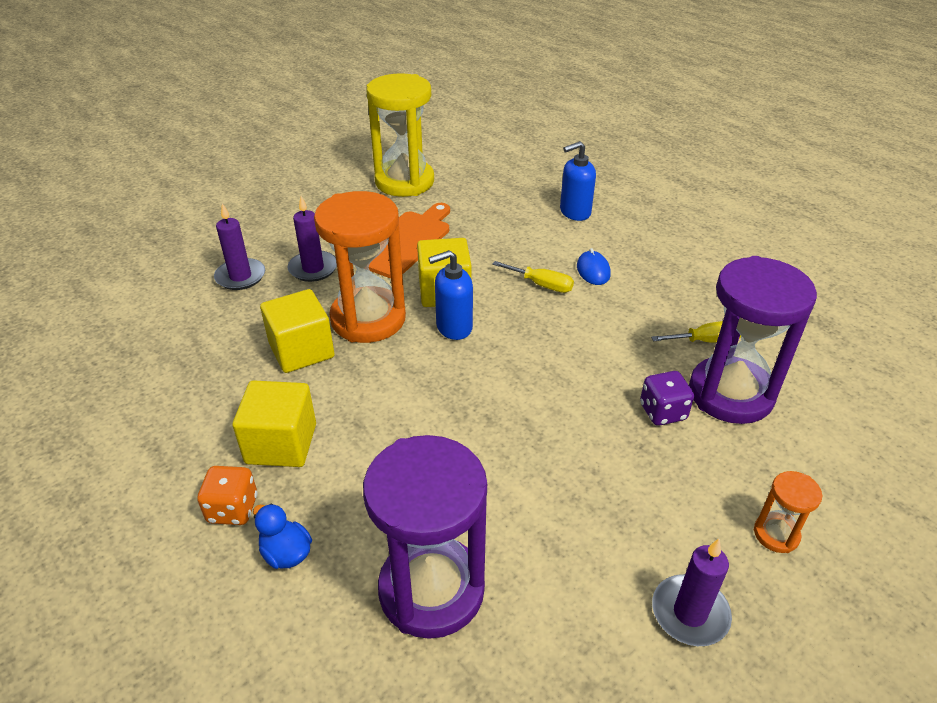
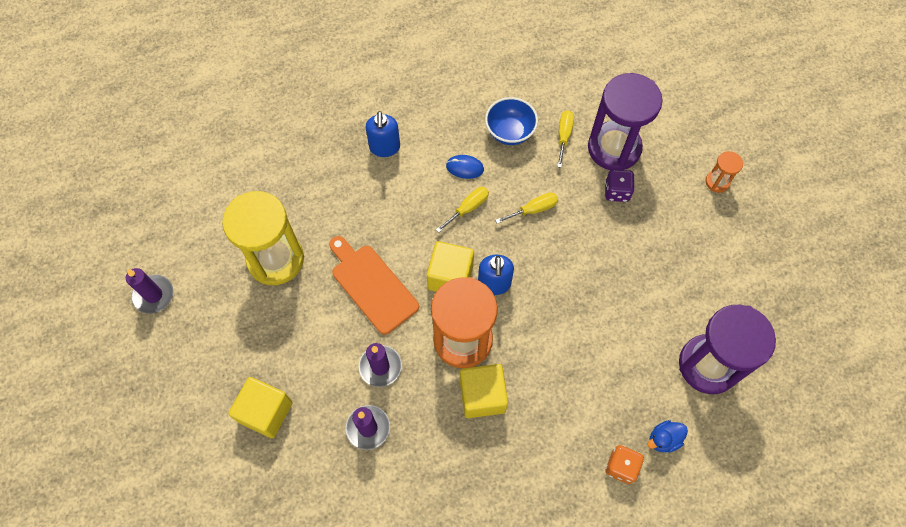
camera: 70 degrees left, 25 degrees up
(281, 444) = (573, 427): yellow cube -> yellow cube (266, 412)
(577, 337) = (533, 209): none -> yellow screwdriver
(671, 294) = (510, 132): none -> blue bowl
(690, 613) = (751, 246): purple candle -> purple candle (154, 295)

